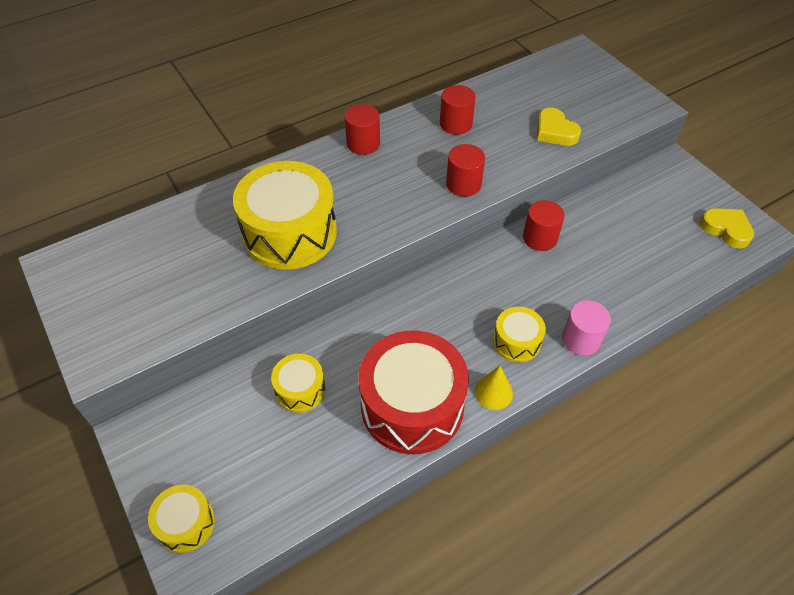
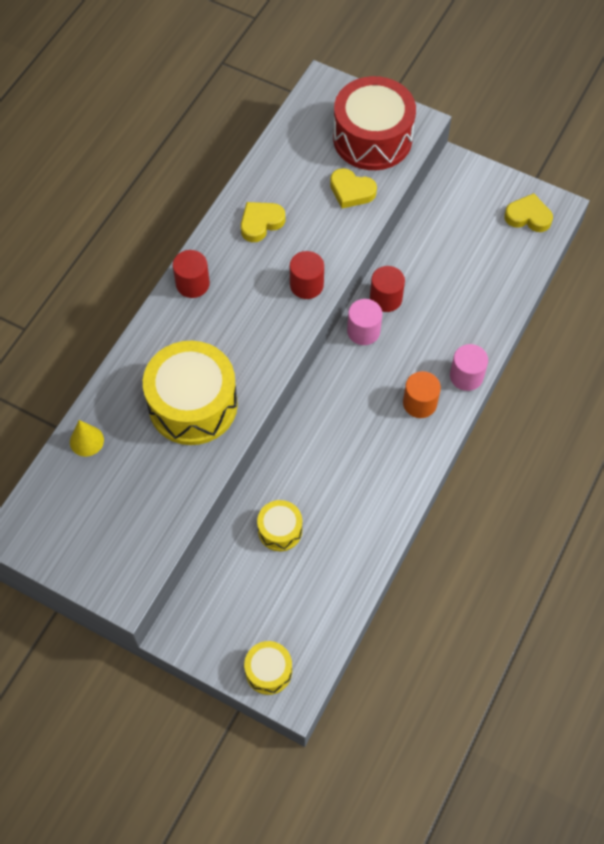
camera: 30 degrees left, 10 degrees up
(412, 406) = (373, 497): red drum -> red drum (372, 138)
(455, 124) = (261, 223): red cylinder -> yellow heart
(493, 392) = (426, 454): yellow cone -> yellow cone (86, 441)
(500, 255) = (363, 331): none -> pink cylinder
(516, 341) = (419, 403): yellow drum -> orange cylinder

